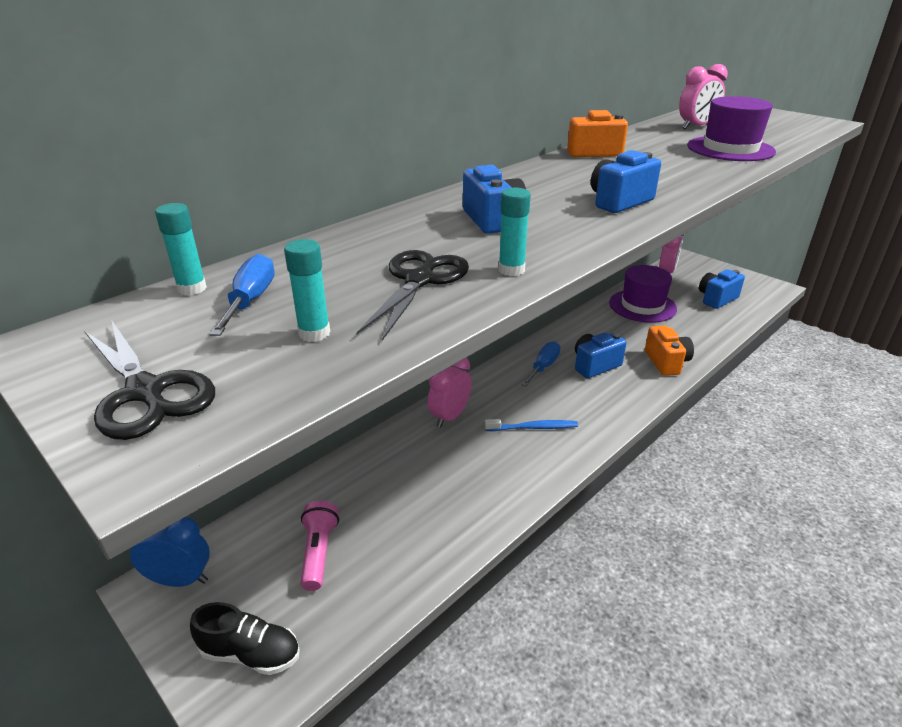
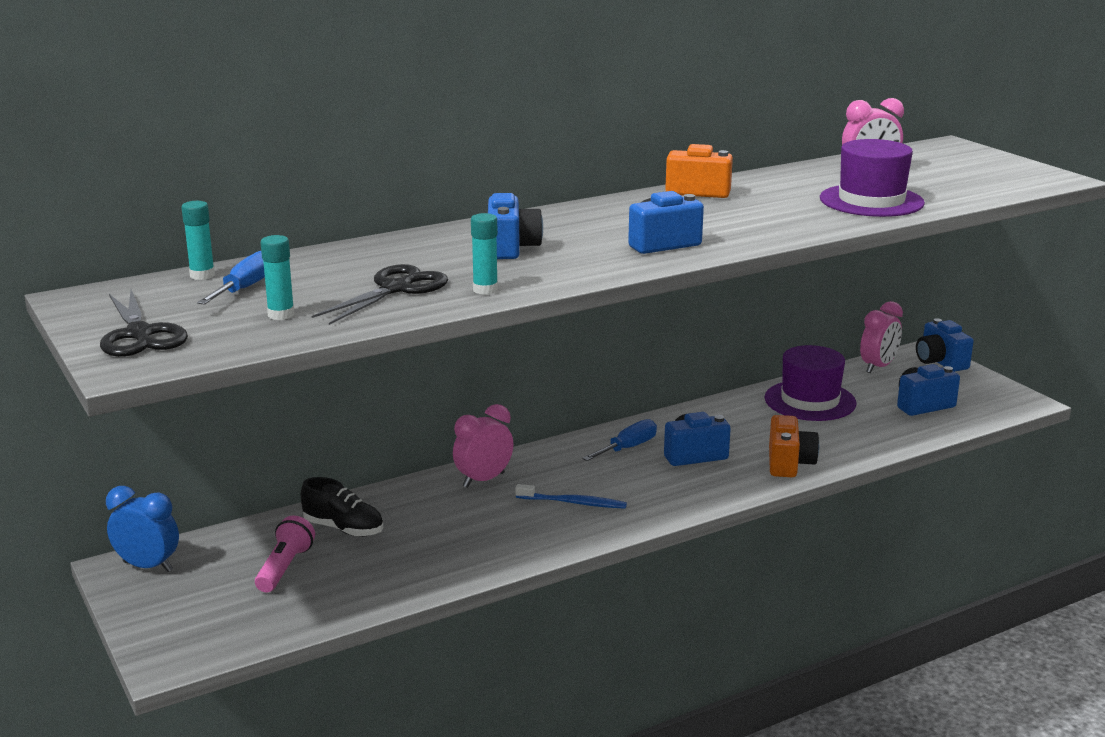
camera: 15 degrees right, 10 degrees down
(251, 653) = (191, 624): black shoe -> black shoe (344, 529)
(701, 264) = (940, 362): none -> blue camera

